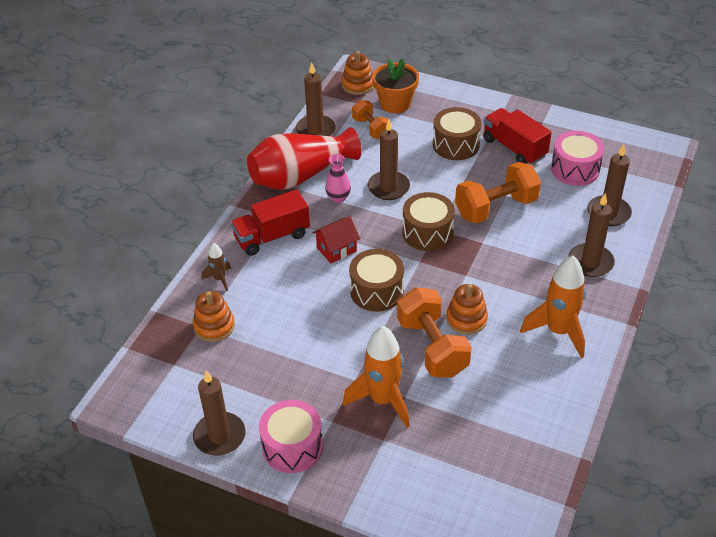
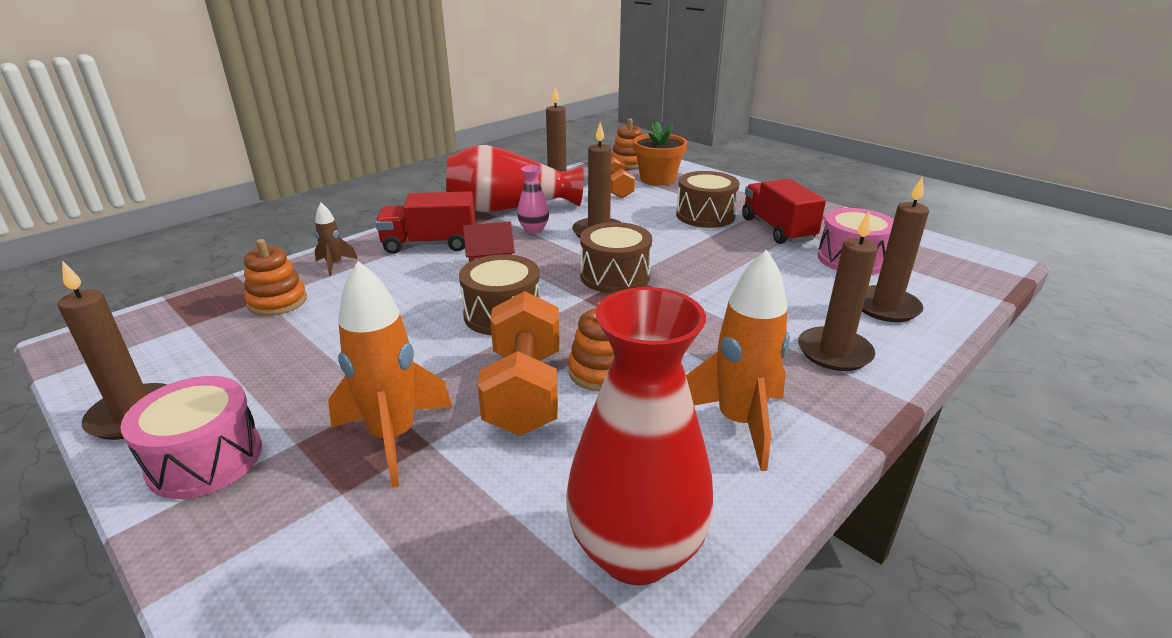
camera: 20 degrees right, 15 degrees down
(496, 208) = (721, 272): orange dumbbell -> none
(543, 420) = (636, 552): none -> red vase

